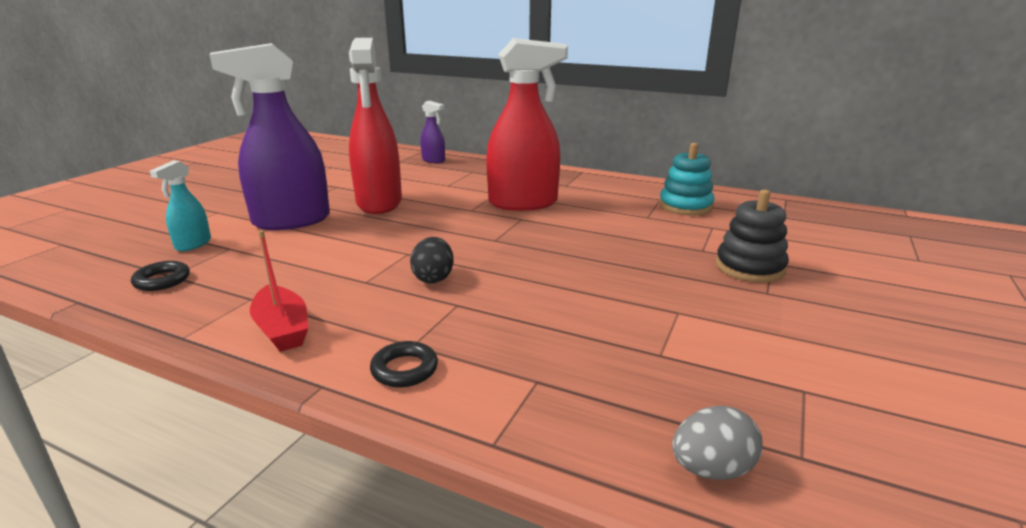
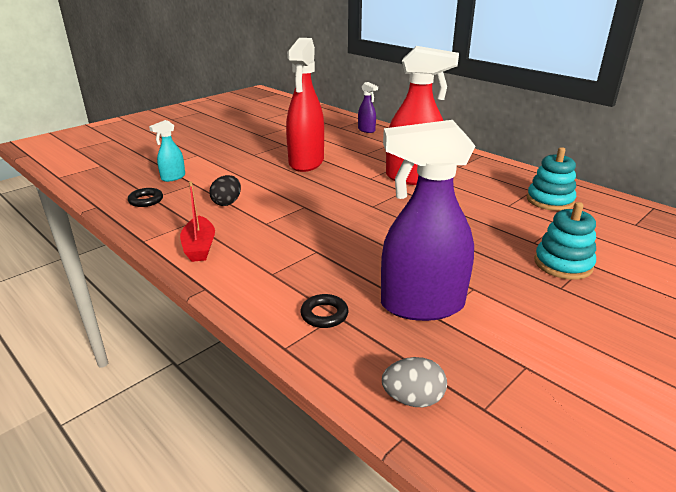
camera: 20 degrees right, 5 degrees up
(291, 221) = (240, 169): purple spray bottle -> purple spray bottle (421, 305)
(404, 369) = (258, 289): black ring -> black ring (324, 314)
(433, 278) = (311, 229): black egg -> black egg (227, 203)
(749, 267) = (563, 264): black stacking toy -> turquoise stacking toy

